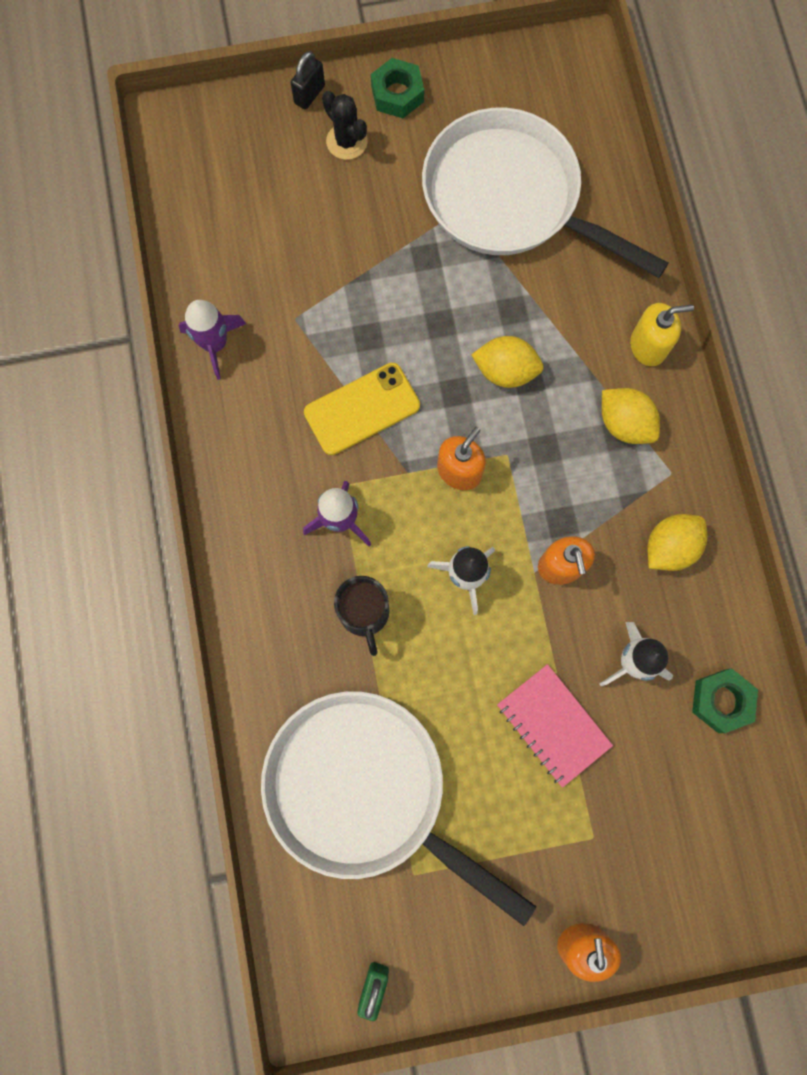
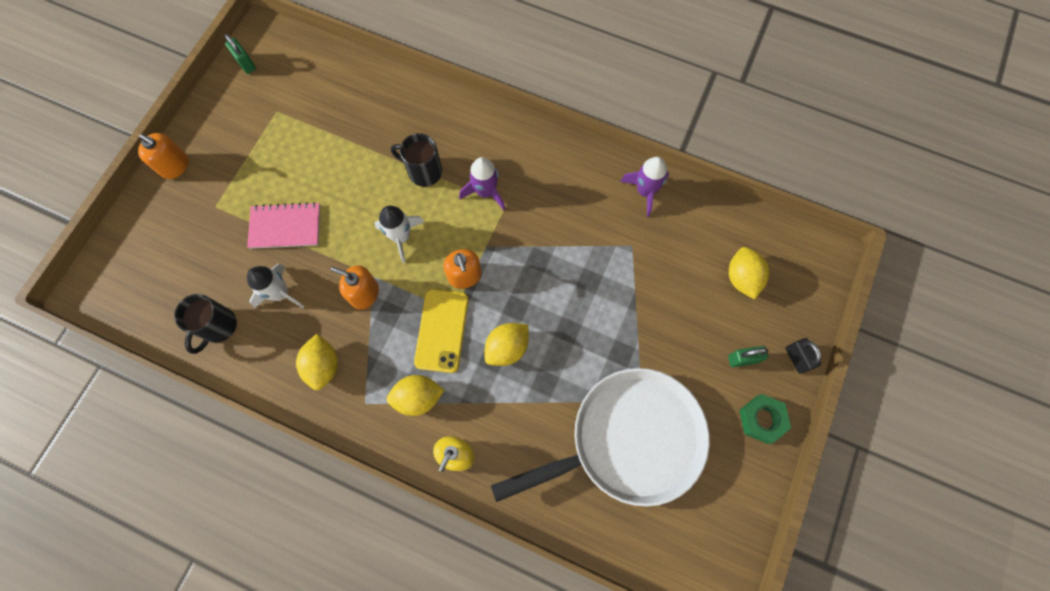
camera: 125 degrees right, 5 degrees down
(254, 188) = (742, 278): none -> yellow lemon
(347, 141) = (742, 359): black cactus -> green padlock
(362, 409) = (544, 246): yellow phone -> yellow phone (442, 330)
(365, 791) = (334, 115): white pan -> none
(721, 701) = (218, 327): green nut -> black mug

